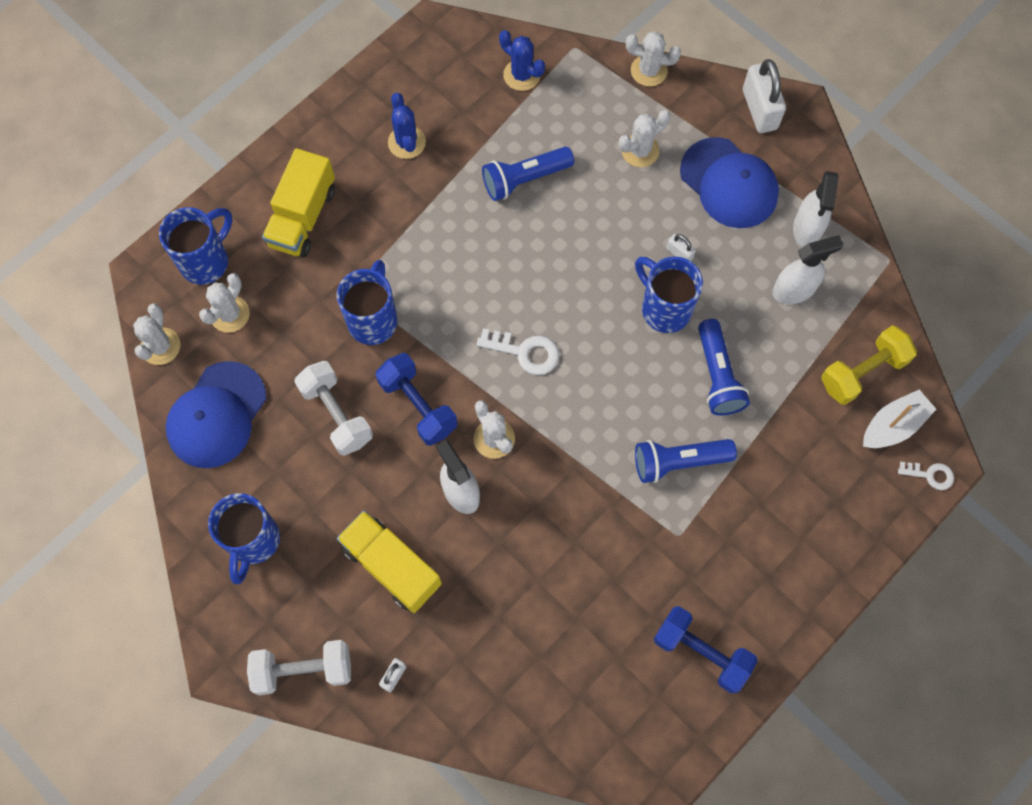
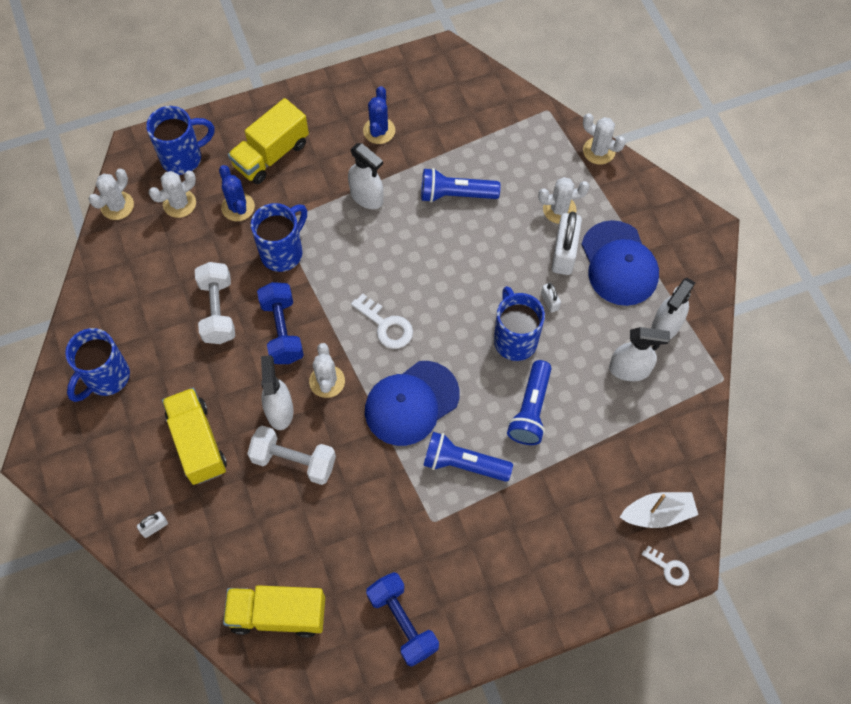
camera: 25 degrees right, 5 degrees down
(216, 415) = (130, 273): blue cap -> blue cap (411, 403)
(303, 669) = (91, 490): white dumbbell -> white dumbbell (294, 461)
(431, 221) = (367, 197): none -> white spray bottle
(521, 75) = (495, 115): blue cactus -> blue cactus (238, 207)
(571, 705) = (278, 614): none -> yellow truck
(759, 109) = (675, 216): white padlock -> white padlock (564, 253)
(862, 372) = (653, 459): yellow dumbbell -> none

